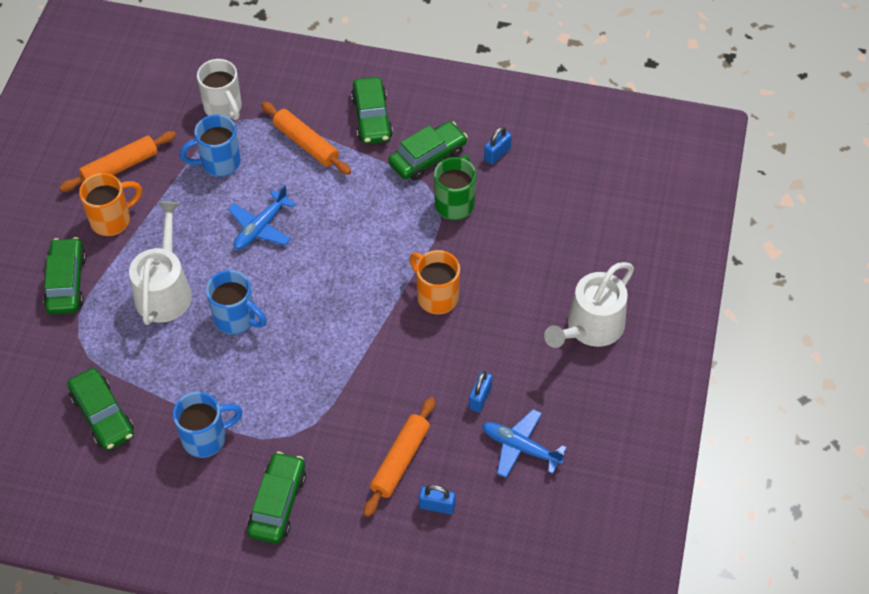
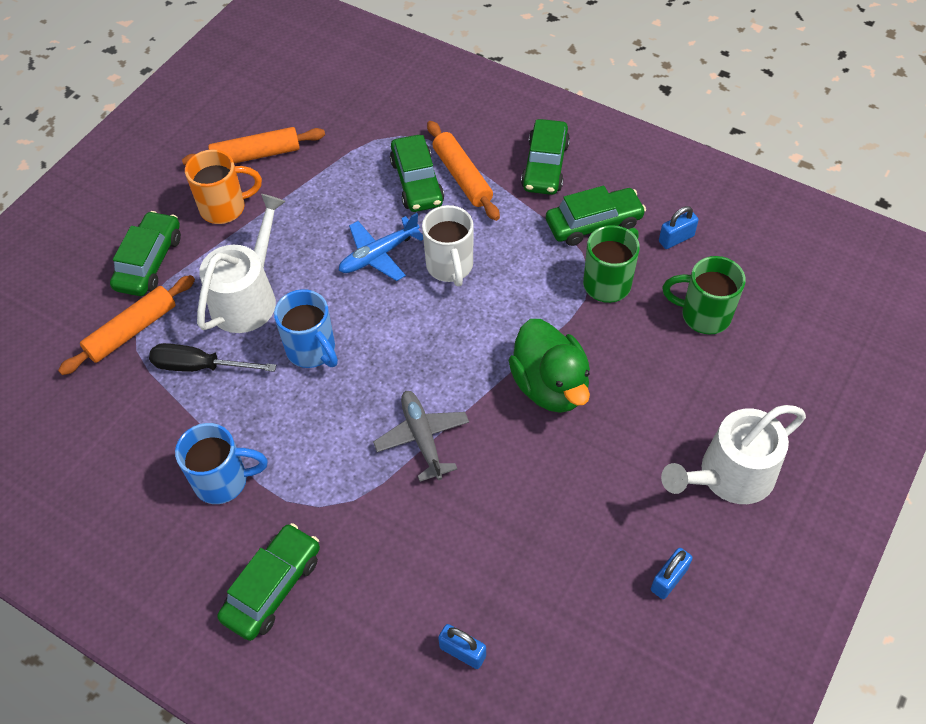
camera: 20 degrees right, 0 degrees up
(102, 415) = (122, 420): green car -> green car (417, 182)
(148, 356) = (200, 367): none -> black screwdriver
(219, 163) = (361, 175): blue mug -> none
(224, 108) = (388, 120): white mug -> white mug (450, 267)
(351, 363) = (422, 438): none -> grey plane
(400, 460) = (438, 578): orange rolling pin -> orange rolling pin (132, 331)
(436, 296) = (550, 386): orange mug -> green duck
(480, 398) = (562, 526): blue padlock -> blue padlock (668, 579)
(520, 447) = (593, 606): blue plane -> none
(536, 210) = (703, 315): none -> green mug

